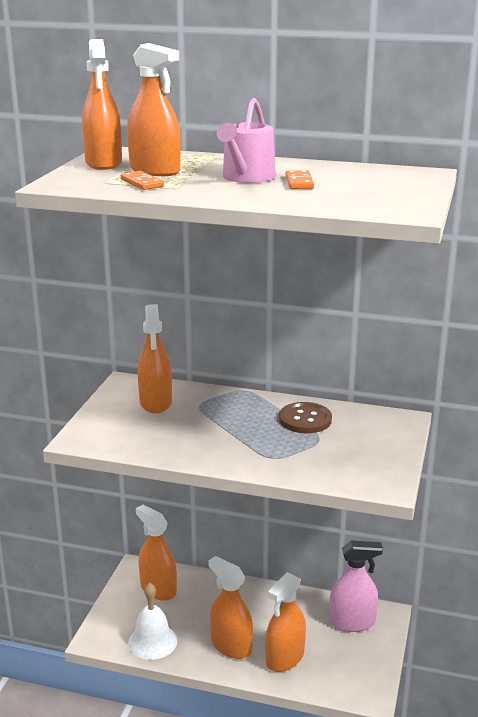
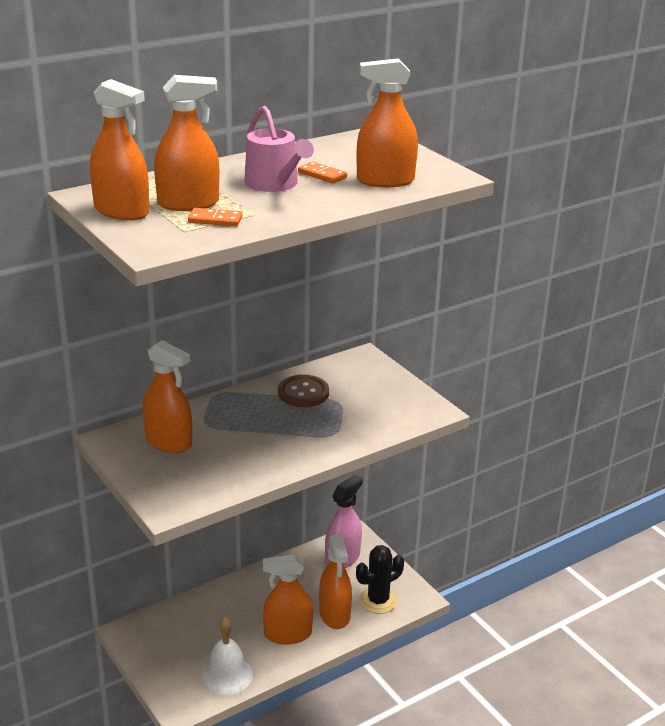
camera: 50 degrees left, 5 degrees up
(158, 589) = (170, 635): orange spray bottle -> orange spray bottle (385, 181)
(333, 673) = (378, 601): none -> black cactus

